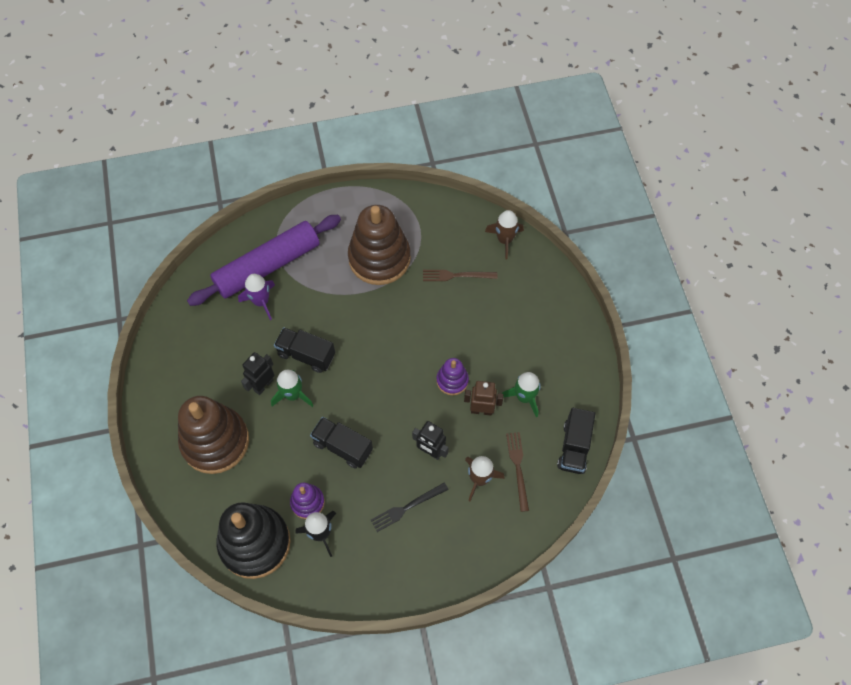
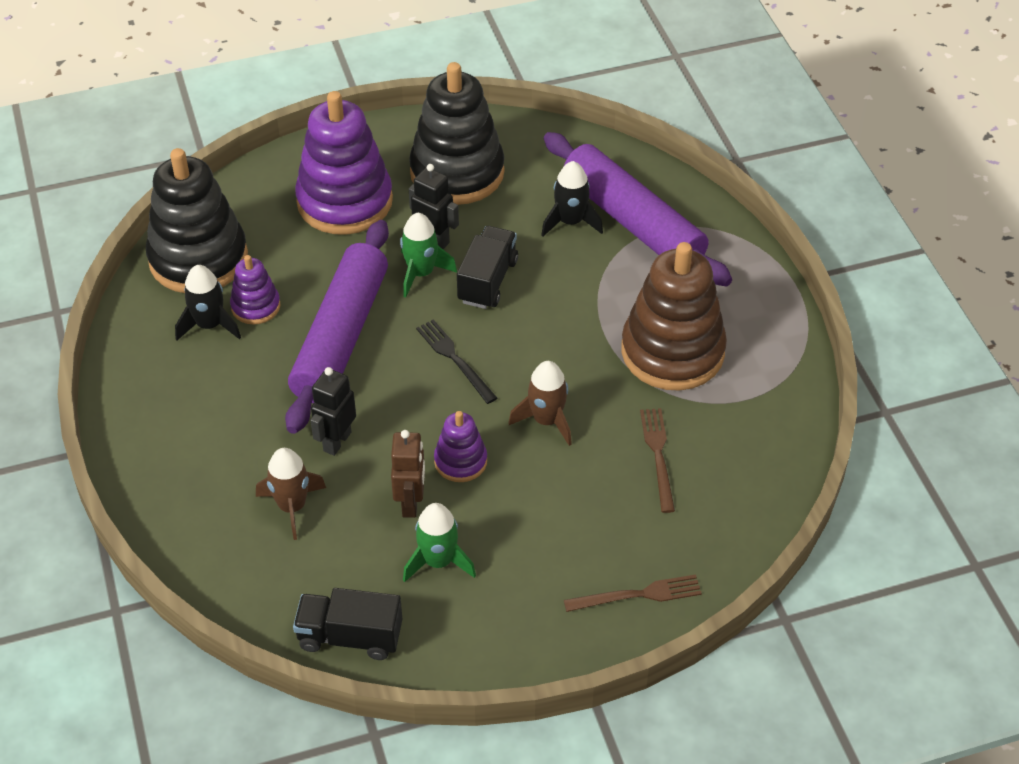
camera: 85 degrees right, 15 degrees down
(200, 367) = (457, 172): none -> black stacking toy
(215, 441) = (345, 201): brown stacking toy -> purple stacking toy
(261, 301) = (570, 222): purple rocket -> black rocket
(342, 447) = (341, 336): black truck -> purple rolling pin
(407, 507) = (246, 419): black fork -> black fork (455, 359)
(505, 240) = (744, 521): brown rocket -> brown rocket (546, 420)
(518, 468) = (311, 557): brown fork -> brown fork (638, 595)

